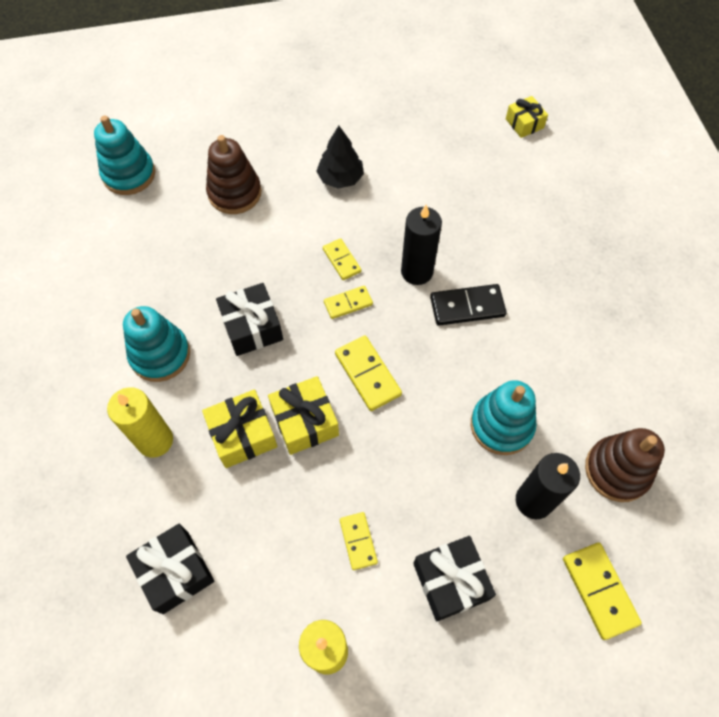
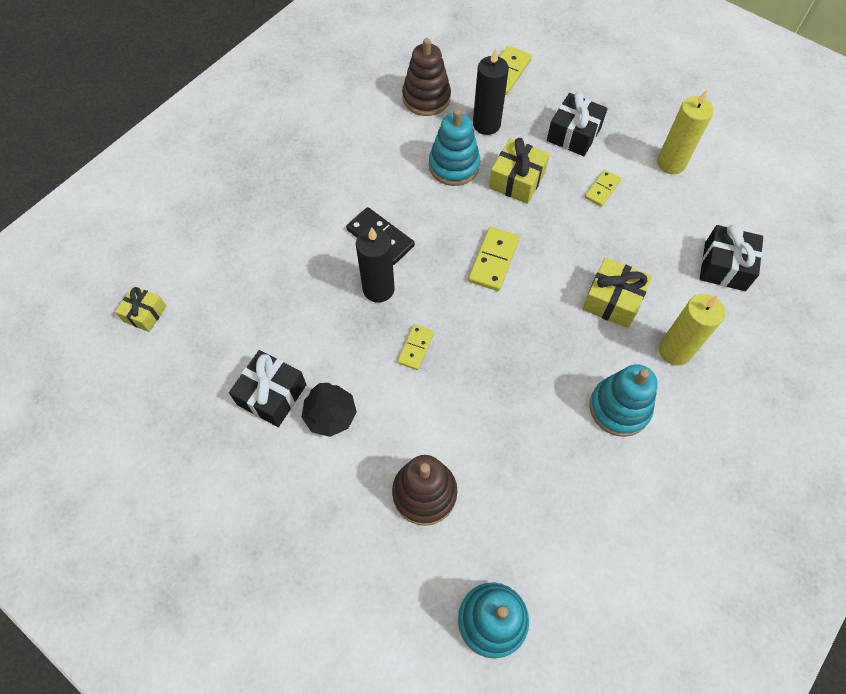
camera: 130 degrees left, 0 degrees up
(252, 327) = (533, 363): black gift -> black gift (272, 395)
(305, 421) = (564, 271): yellow gift -> yellow gift (517, 180)
(348, 303) = (450, 314): yellow domino -> none

